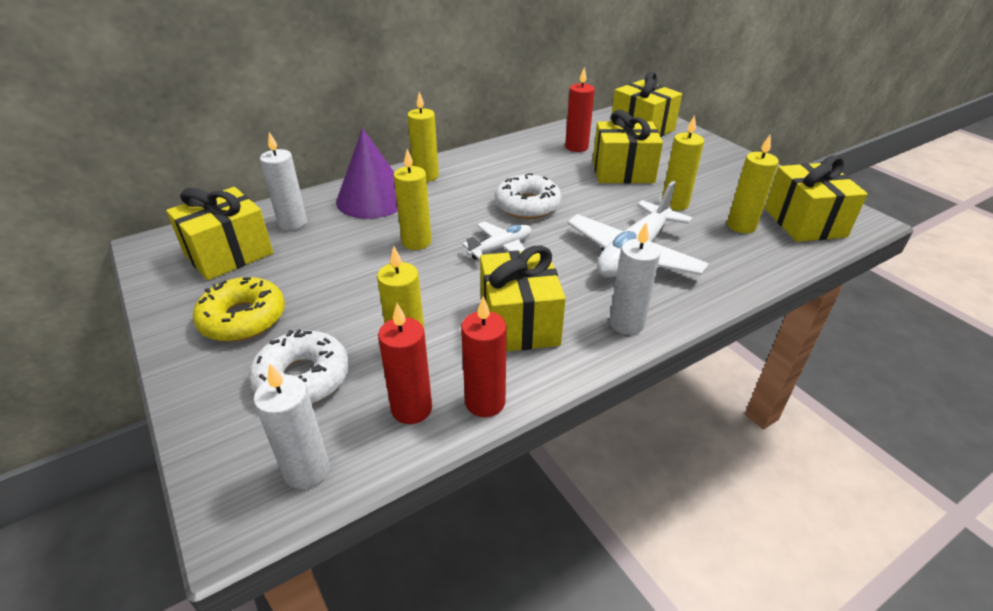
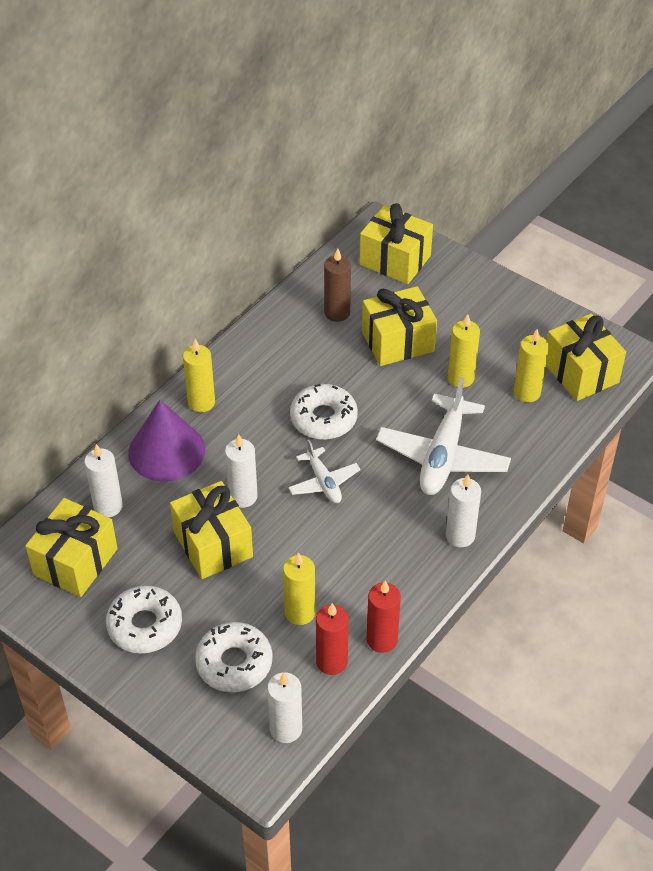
camera: 20 degrees left, 10 degrees up
(243, 318) = (145, 625): yellow donut -> white donut
(416, 242) = (243, 496): yellow candle -> white candle
(501, 248) = (323, 482): white plane -> white plane turned 120 degrees clockwise
(519, 323) = (375, 560): yellow gift -> yellow gift (213, 544)
(576, 147) = (337, 313): red candle -> brown candle

